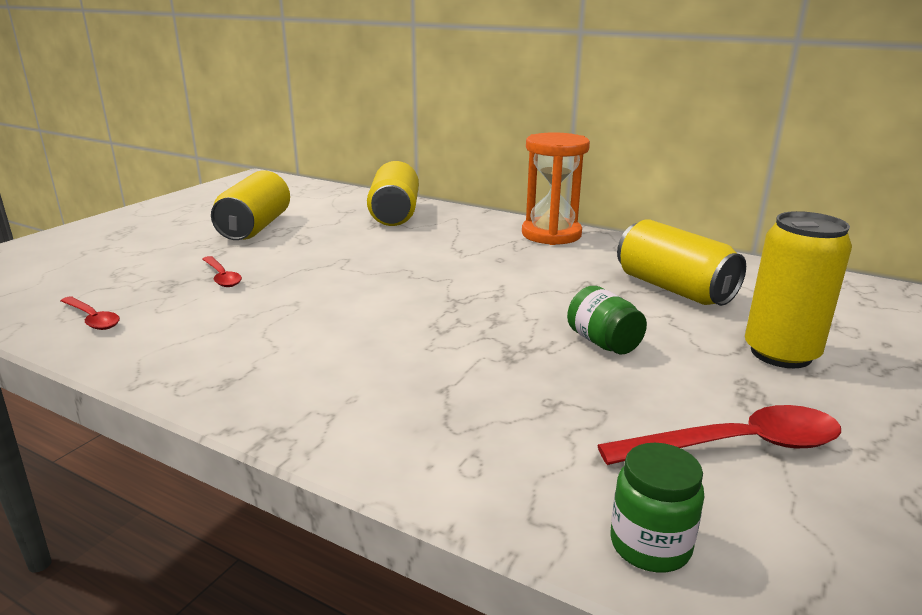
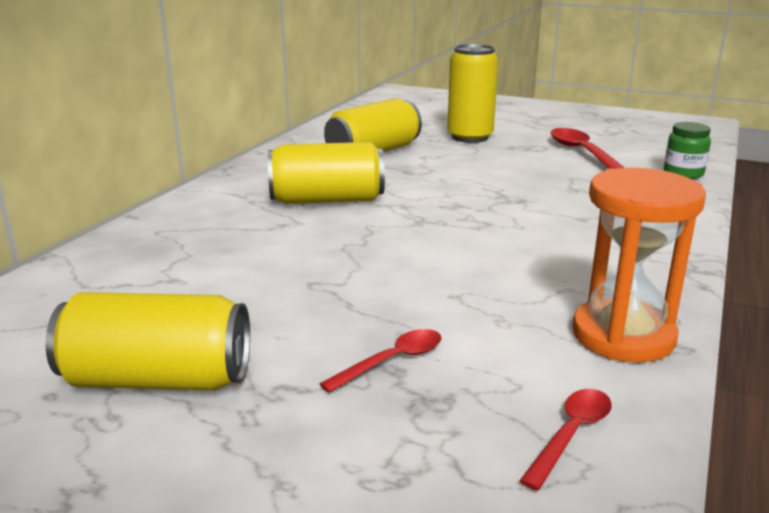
camera: 95 degrees left, 0 degrees up
(395, 214) = (124, 269): yellow can -> yellow can (327, 200)
(551, 234) = (235, 186): orange hourglass -> orange hourglass (623, 336)
(603, 343) = (479, 174): green jar -> none

